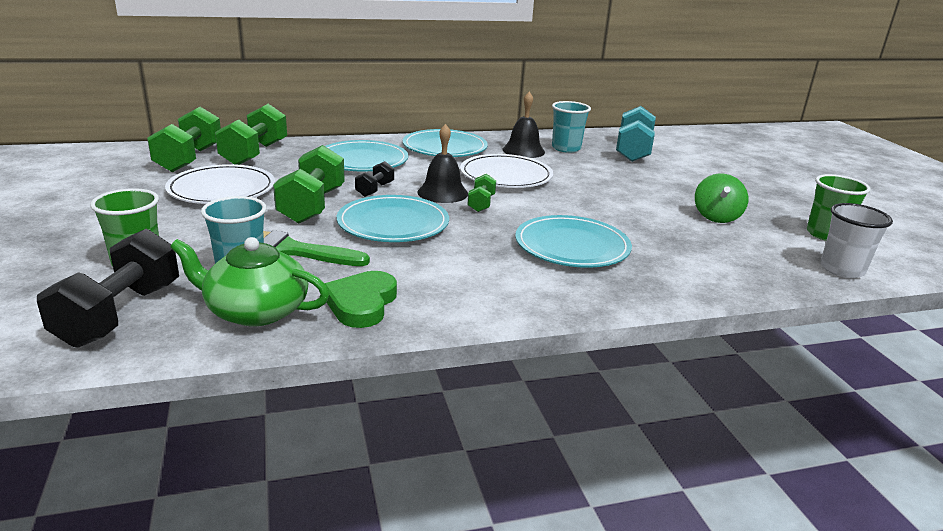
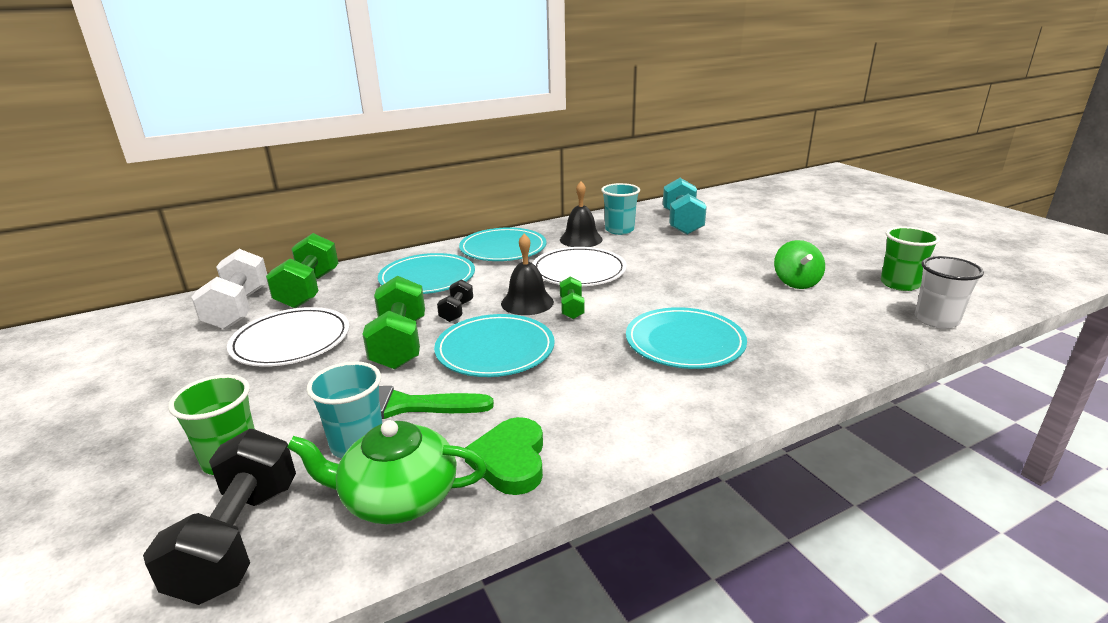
camera: 10 degrees left, 0 degrees up
(189, 159) = (238, 309): green dumbbell -> white dumbbell

